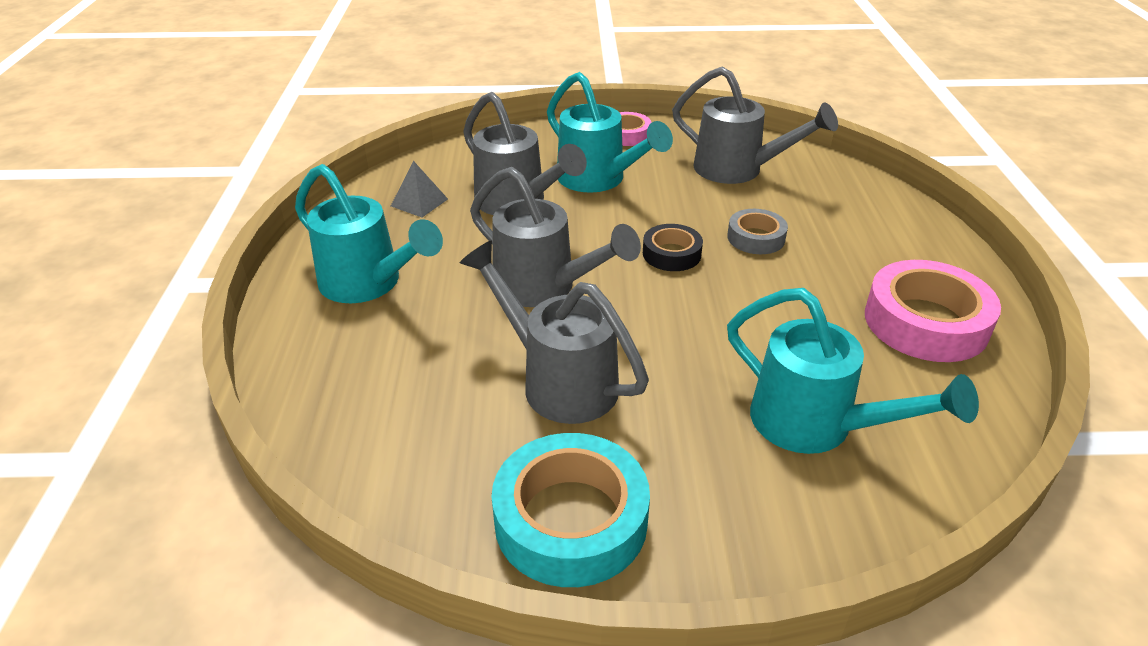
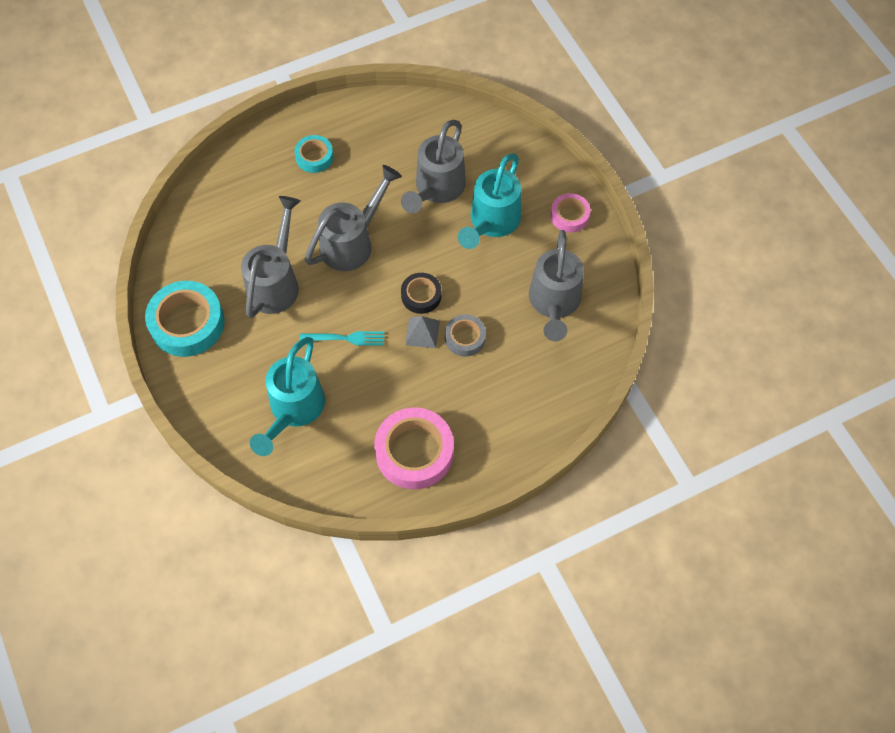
camera: 65 degrees right, 25 degrees up
(368, 284) = (314, 157): turquoise watering can -> turquoise tape
(419, 202) = (409, 137): grey pyramid -> grey pyramid (422, 332)
(544, 288) = (352, 242): grey watering can -> grey watering can turned 150 degrees counterclockwise
(705, 335) = (346, 338): none -> turquoise fork

